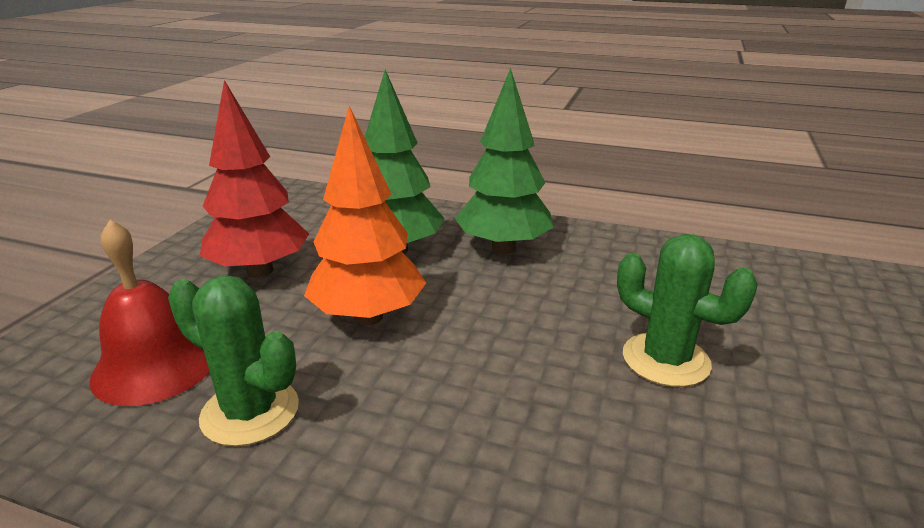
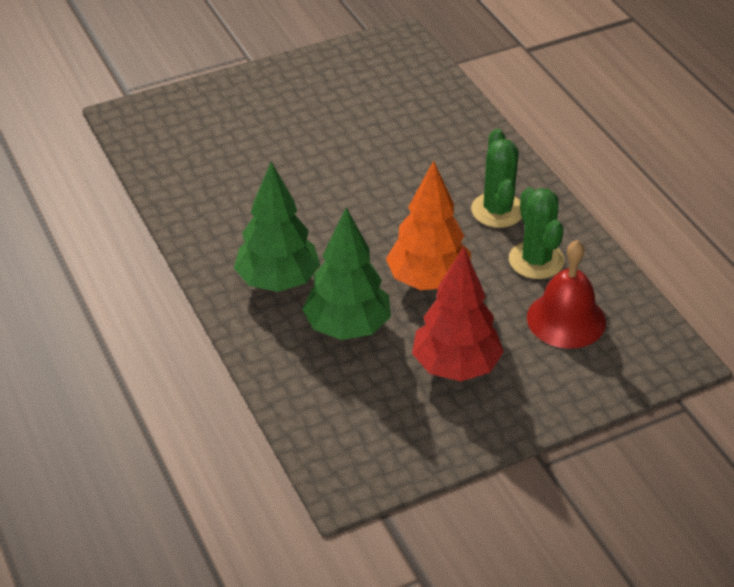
camera: 135 degrees left, 15 degrees up
(665, 360) = (323, 166): green cactus -> green cactus (497, 210)

